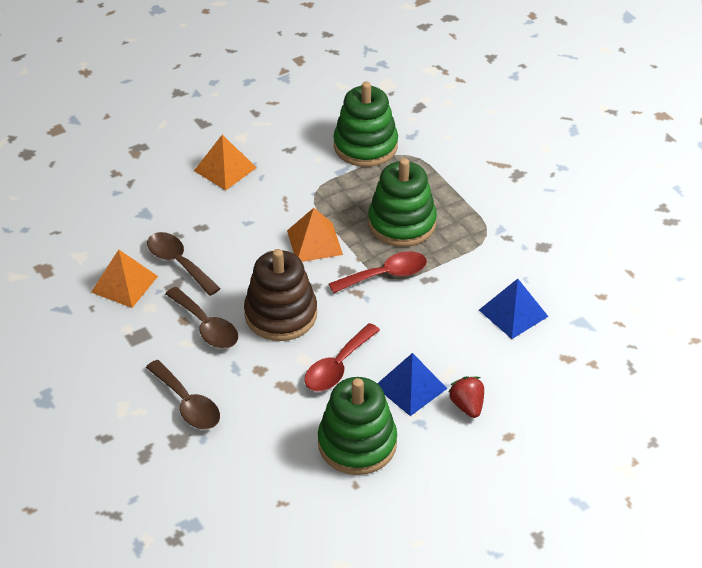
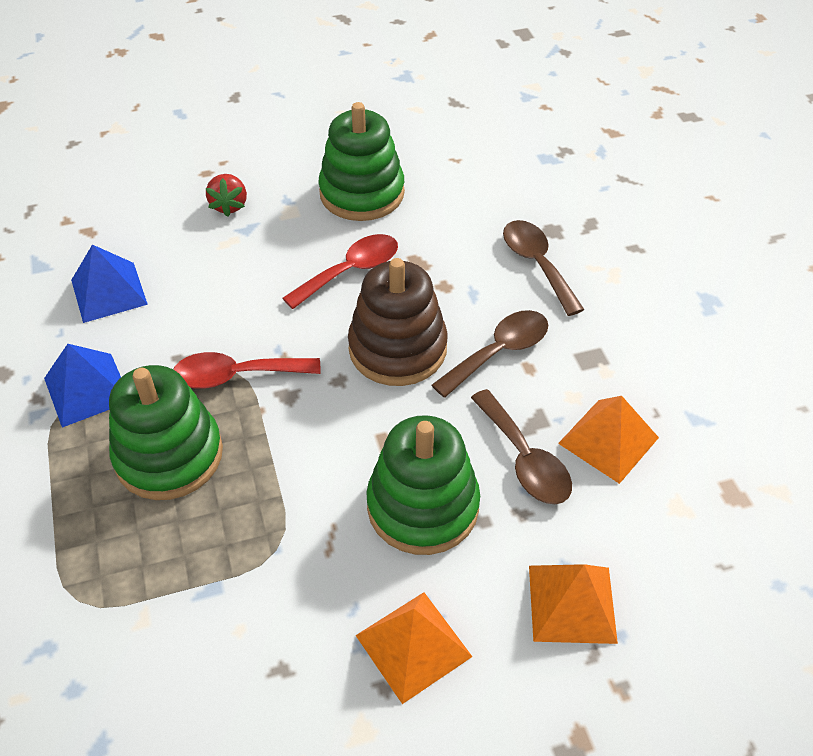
camera: 165 degrees left, 5 degrees up
(206, 326) = (499, 352): brown spoon -> brown spoon turned 75 degrees clockwise
(314, 242) = (312, 451): orange pyramid -> orange pyramid (572, 603)
(365, 146) = (140, 641): green stacking toy -> green stacking toy (423, 506)
(410, 387) = (279, 234): blue pyramid -> blue pyramid (87, 389)

